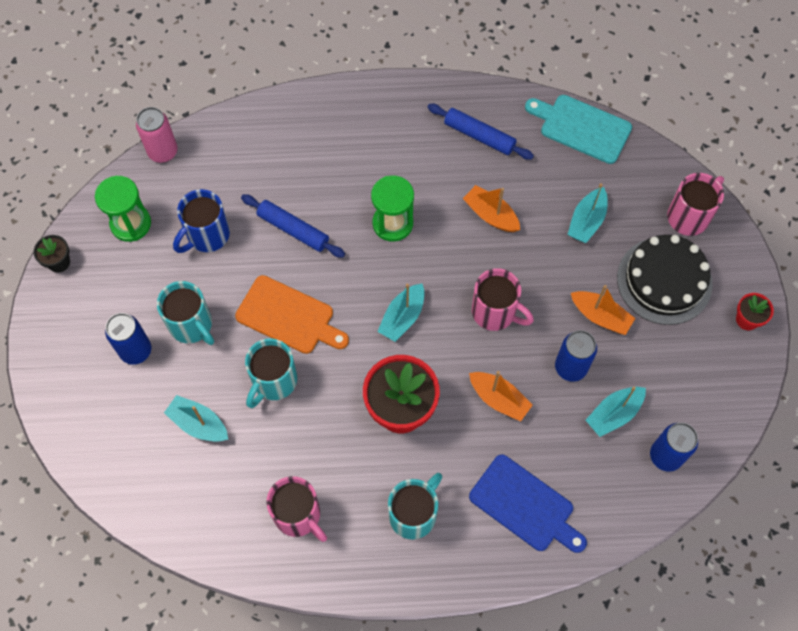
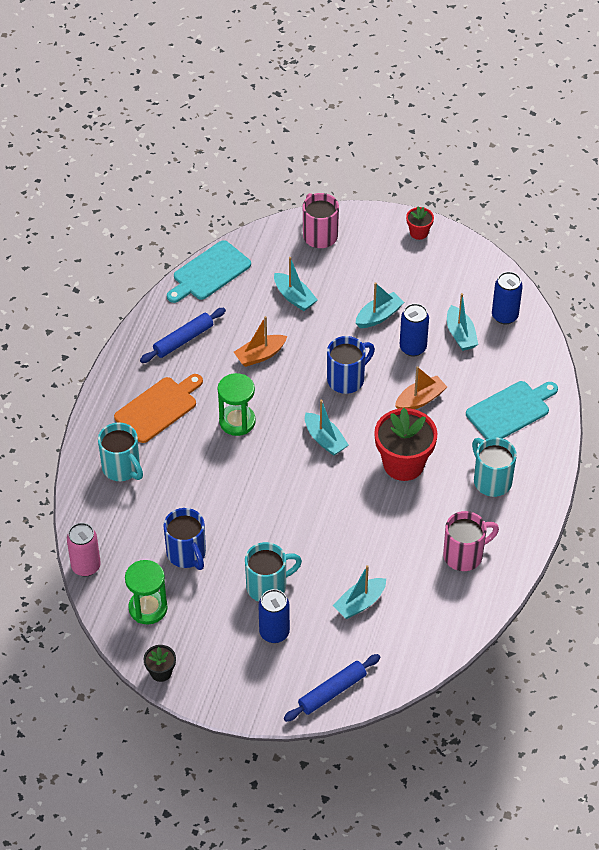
camera: 70 degrees left, 15 degrees down
(273, 382) = (344, 542): turquoise mug -> turquoise mug (122, 468)
(288, 316) = (290, 516): orange cutting board -> orange cutting board (158, 408)
(293, 229) = (210, 491): blue rolling pin -> blue rolling pin (332, 691)
(495, 312) = (347, 379): pink mug -> blue mug
(525, 505) = (510, 410): blue cutting board -> turquoise cutting board
(600, 316) = (379, 316): orange boat -> turquoise boat
(664, 280) = (366, 268): black cake -> none

